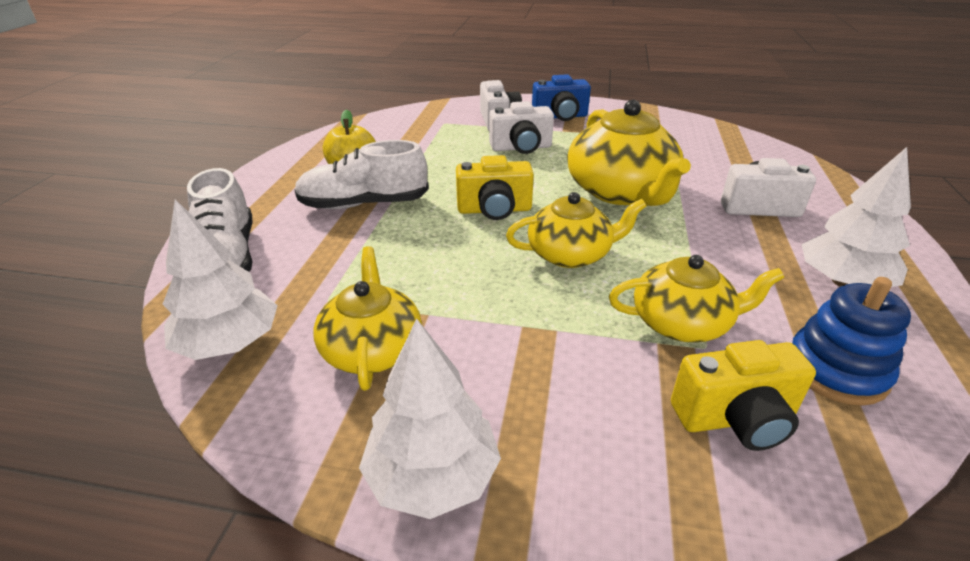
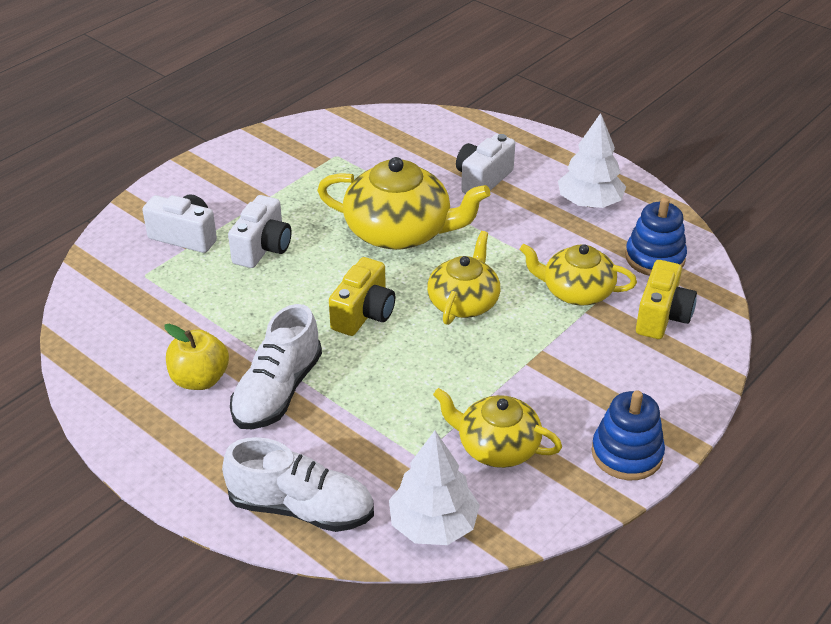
camera: 60 degrees left, 5 degrees up
(432, 476) = (627, 453): white tree -> blue stacking toy
(560, 117) = (220, 192): blue camera -> none
(682, 323) = (576, 291): yellow teapot -> yellow teapot turned 105 degrees counterclockwise

